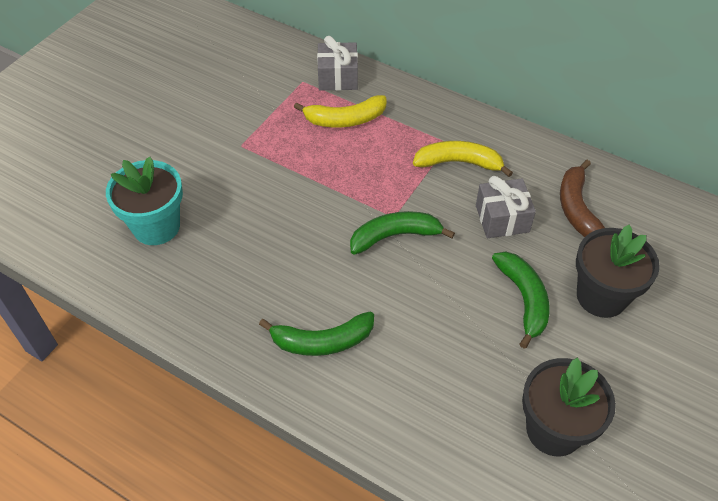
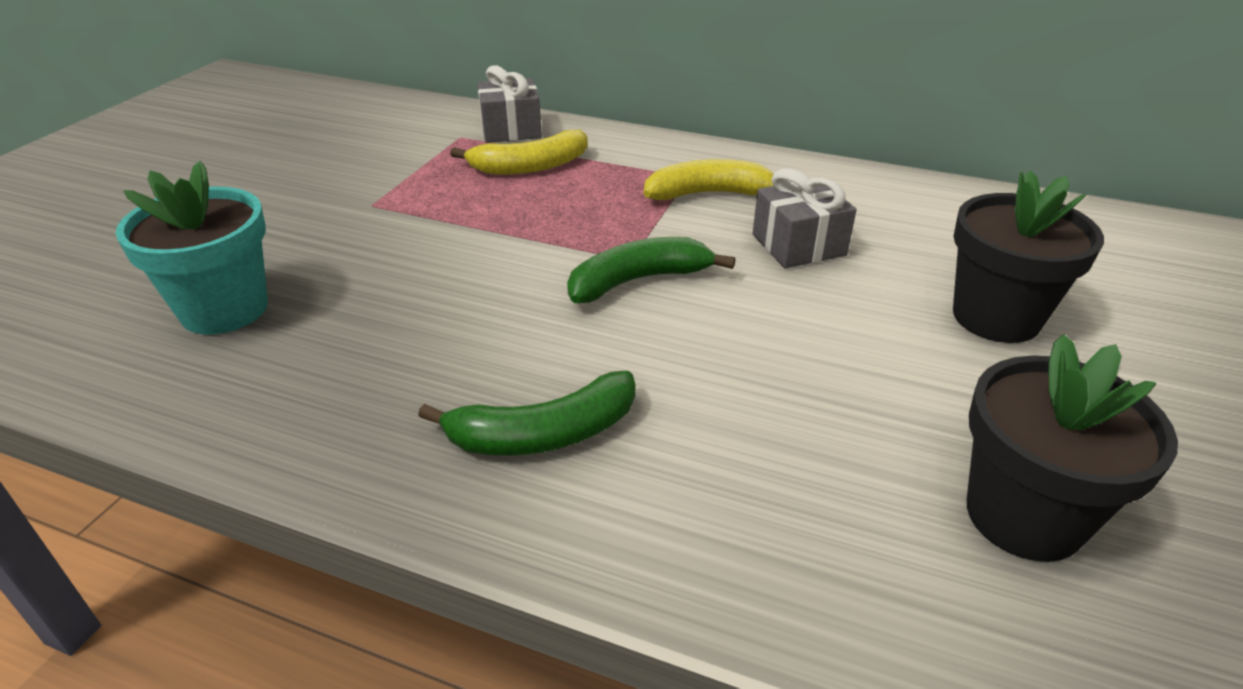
camera: 10 degrees left, 15 degrees down
(523, 299) = (876, 334): green banana -> none
(577, 208) = (903, 224): brown banana -> none

